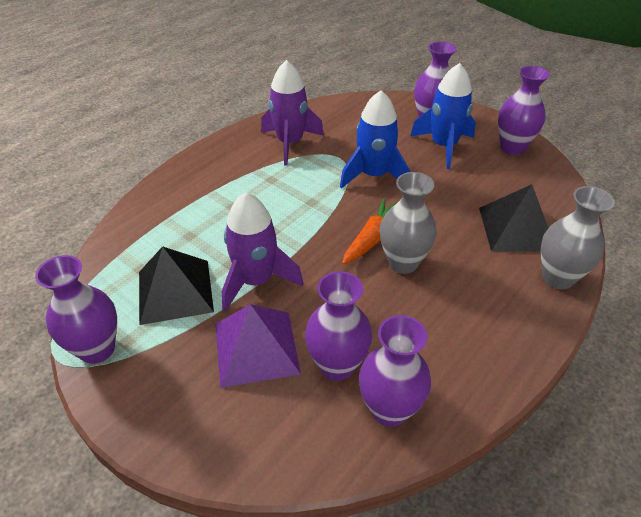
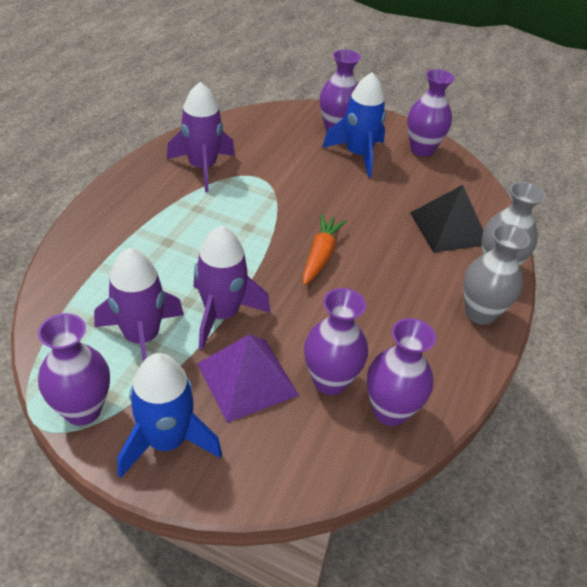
camera: 20 degrees left, 0 degrees up
(175, 291) = (141, 338): black pyramid -> purple rocket
(374, 175) = (300, 192): blue rocket -> blue rocket (167, 441)
(403, 262) = (357, 275): grey vase -> grey vase (480, 313)

